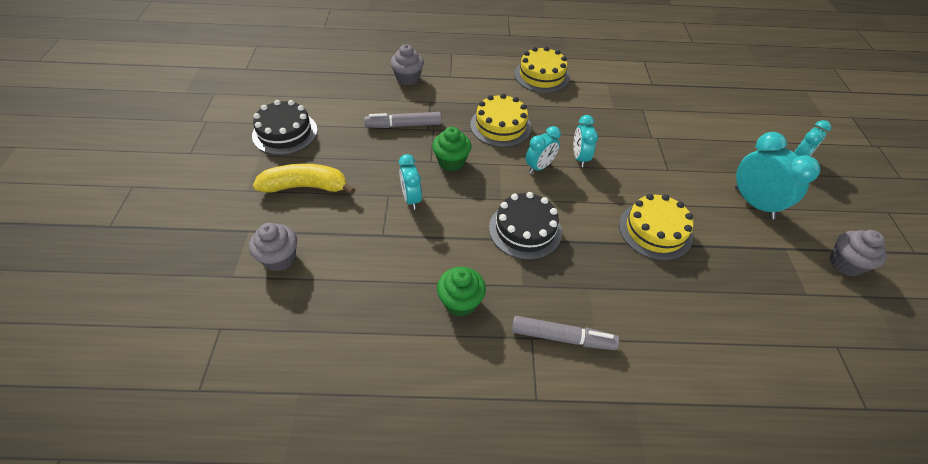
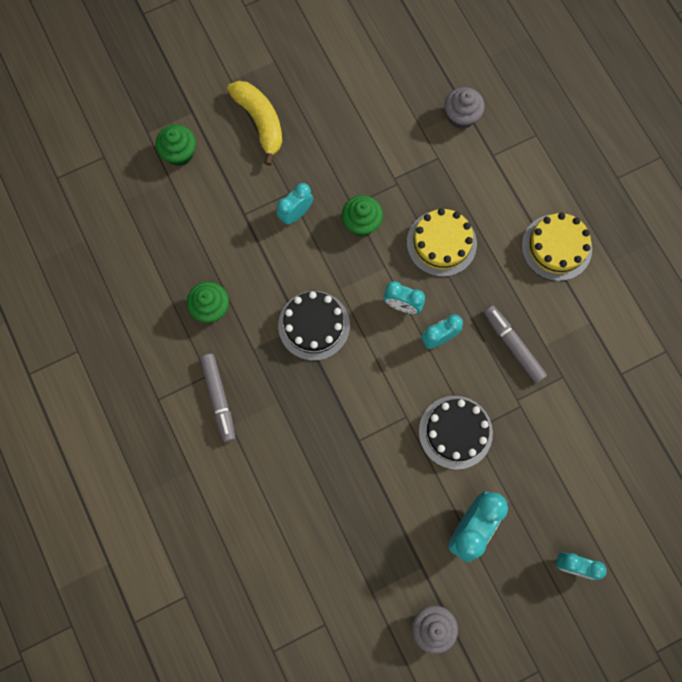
camera: 65 degrees right, 25 degrees up
(279, 258) = (179, 153): grey cupcake -> green cupcake
(285, 133) = (313, 60): black cake -> black cake (455, 432)
(403, 125) = (386, 154): grey marker -> grey marker (513, 346)
(655, 230) = (377, 440): yellow cake -> none

